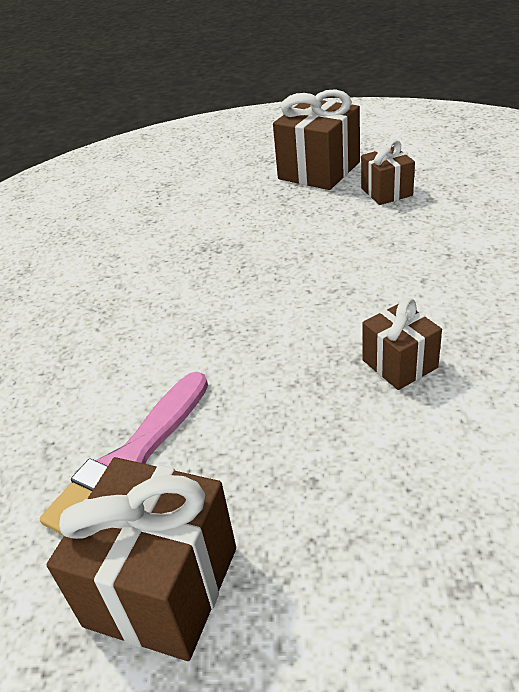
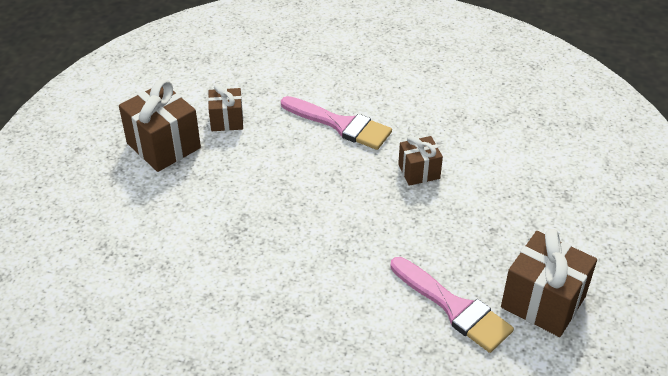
camera: 80 degrees left, 5 degrees up
(446, 269) = (341, 125): none -> pink brush

